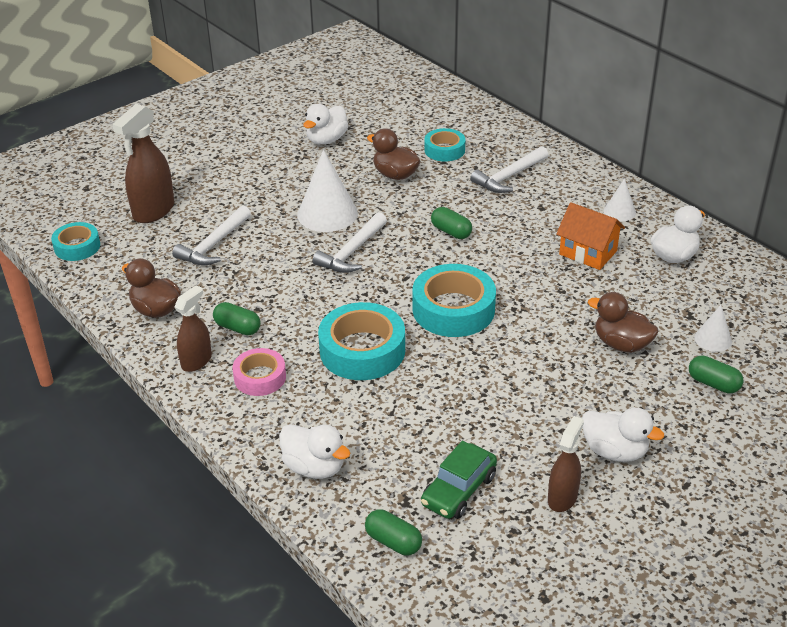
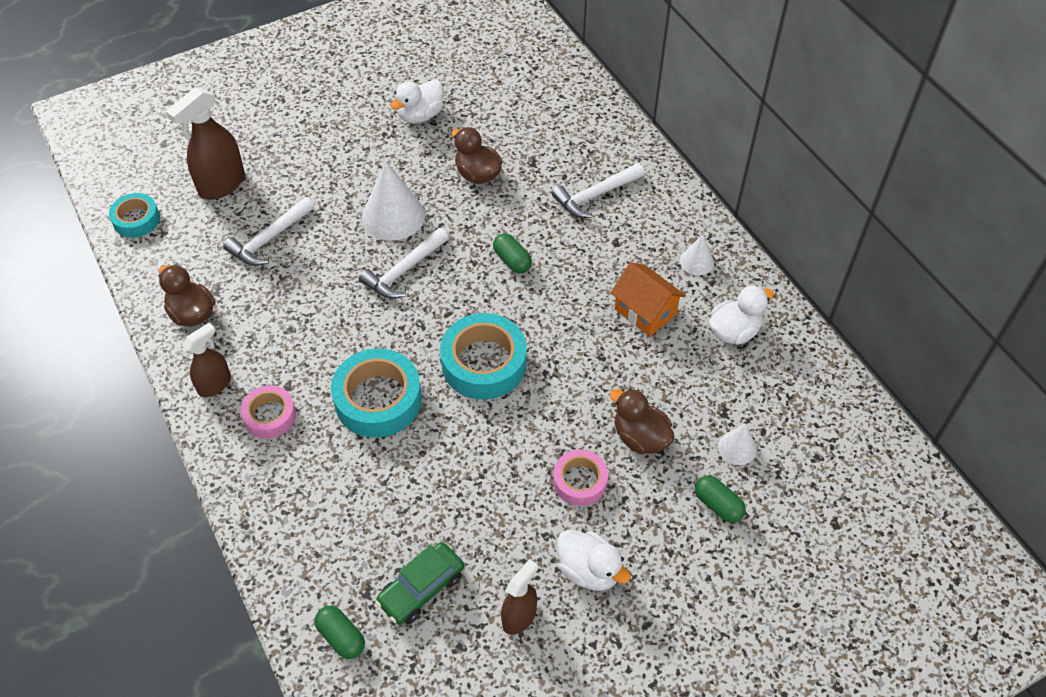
camera: 10 degrees right, 15 degrees up
(237, 328) = (265, 350): green capsule -> none
(314, 467) = (292, 535): white duck -> none
(444, 150) = (539, 148): turquoise tape -> none
(578, 385) = (580, 481): none -> pink tape

